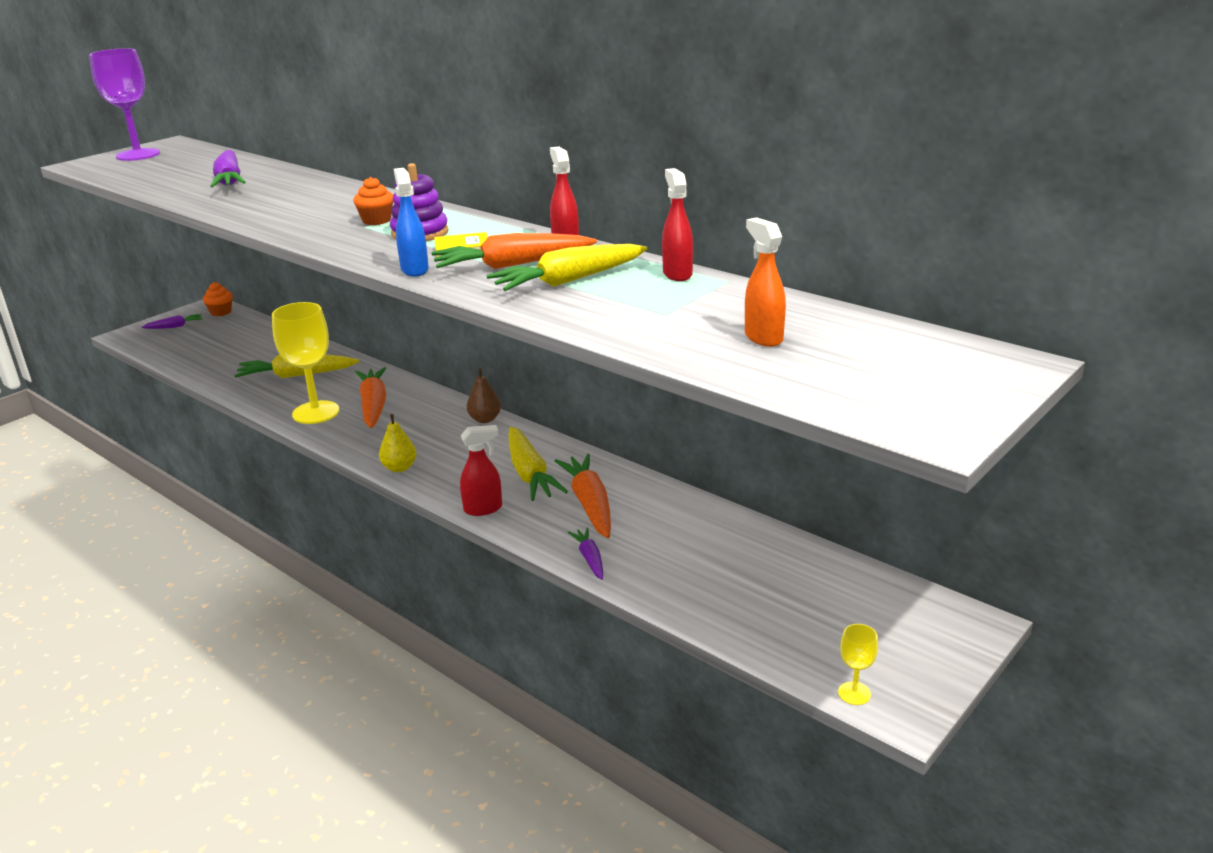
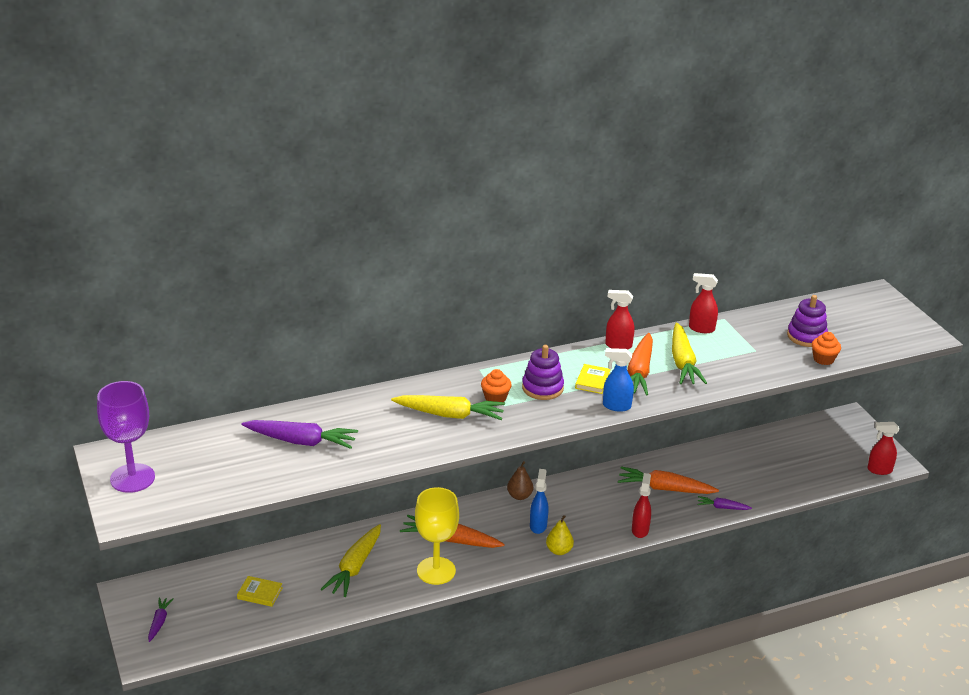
camera: 65 degrees left, 5 degrees up
(221, 312) = (154, 587): orange cupcake -> orange cupcake (823, 359)
(233, 349) = (260, 593): none -> yellow book
(438, 444) = (538, 525): none -> blue spray bottle
(530, 474) = (610, 499): yellow carrot -> yellow carrot (450, 415)
(763, 337) = (806, 336): orange spray bottle -> purple stacking toy
(854, 693) = (879, 470): yellow goblet -> red spray bottle

